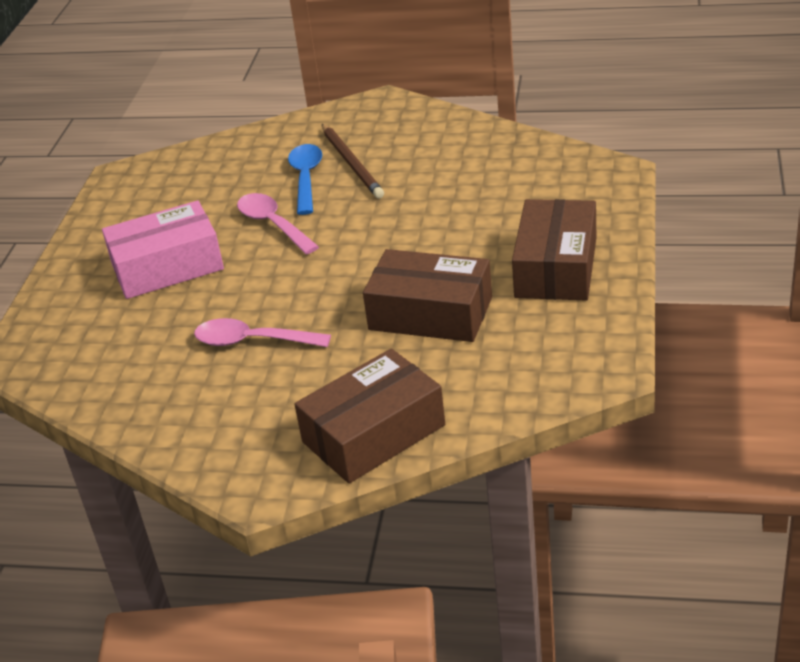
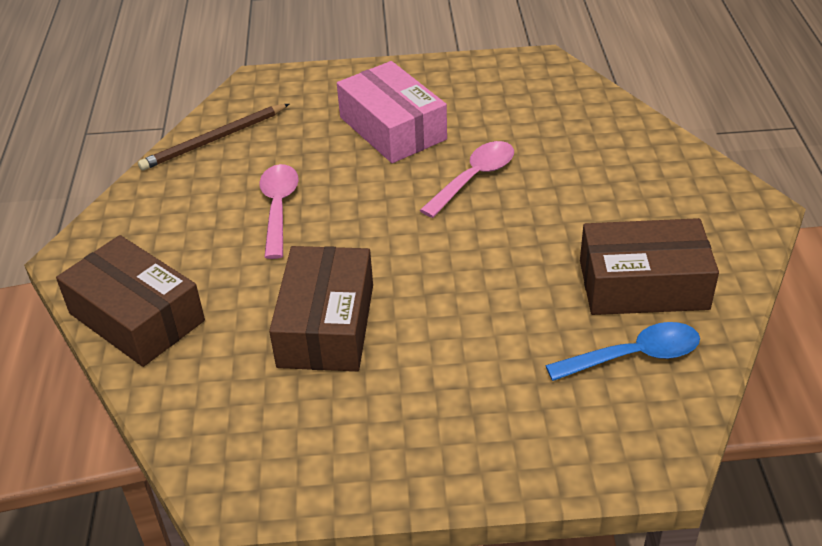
camera: 75 degrees right, 5 degrees up
(306, 178) = (567, 182): blue spoon -> blue spoon (634, 356)
(352, 163) = (606, 210): brown pencil -> brown pencil (214, 140)
(556, 267) = (422, 422): brown box -> brown box (643, 285)

